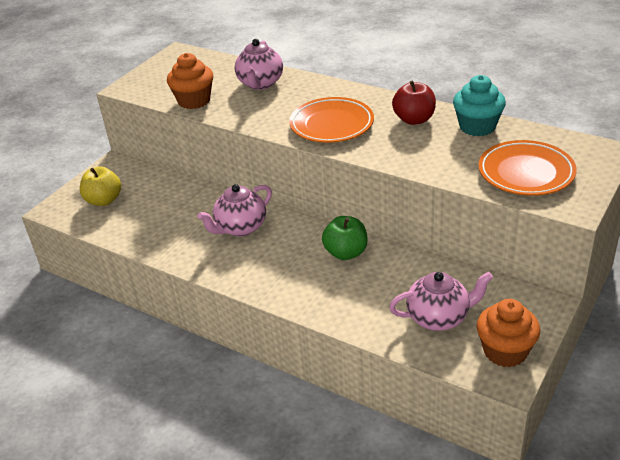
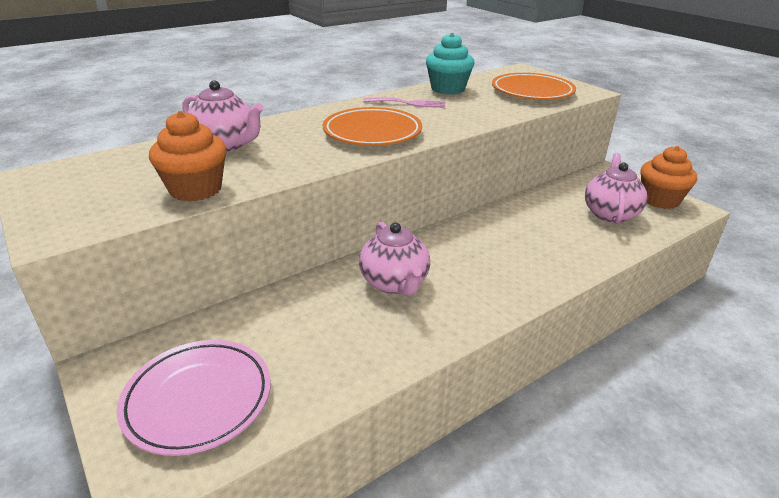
camera: 70 degrees left, 5 degrees down
(104, 200) = (198, 399): yellow apple -> pink plate
(346, 253) = (491, 231): green apple -> none
(414, 119) = (408, 103): red apple -> pink fork

